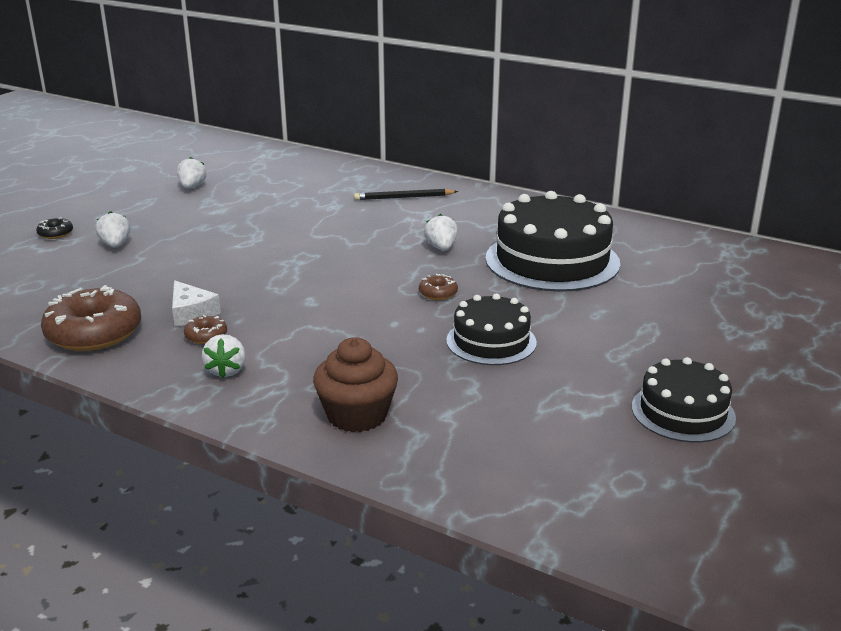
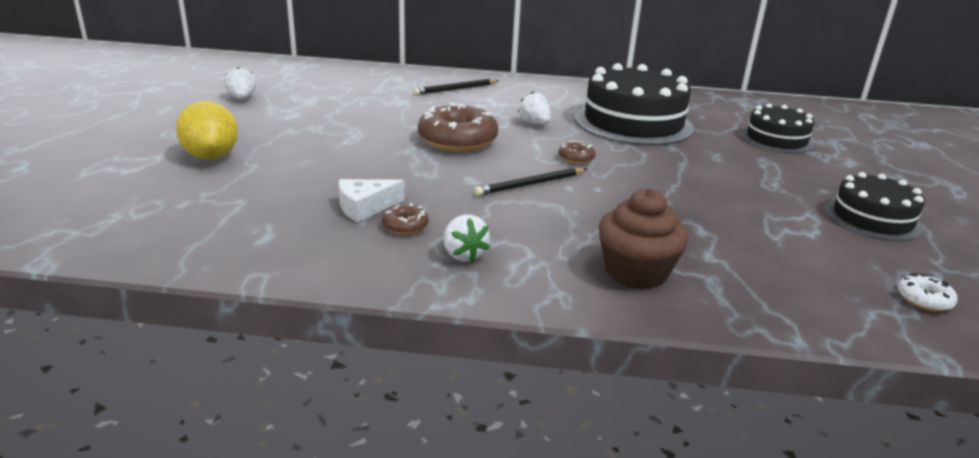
camera: 25 degrees left, 0 degrees up
(55, 234) = (127, 153): black donut -> none
(94, 333) = (276, 243): brown donut -> brown donut (457, 140)
(115, 245) = (211, 156): white strawberry -> yellow lemon
(191, 313) = (365, 207): white cheese -> white cheese turned 120 degrees clockwise
(359, 314) = (530, 184): none -> black pencil
(491, 341) = (666, 189): black cake -> black cake (776, 139)
(612, 501) = (924, 300): none -> white donut

